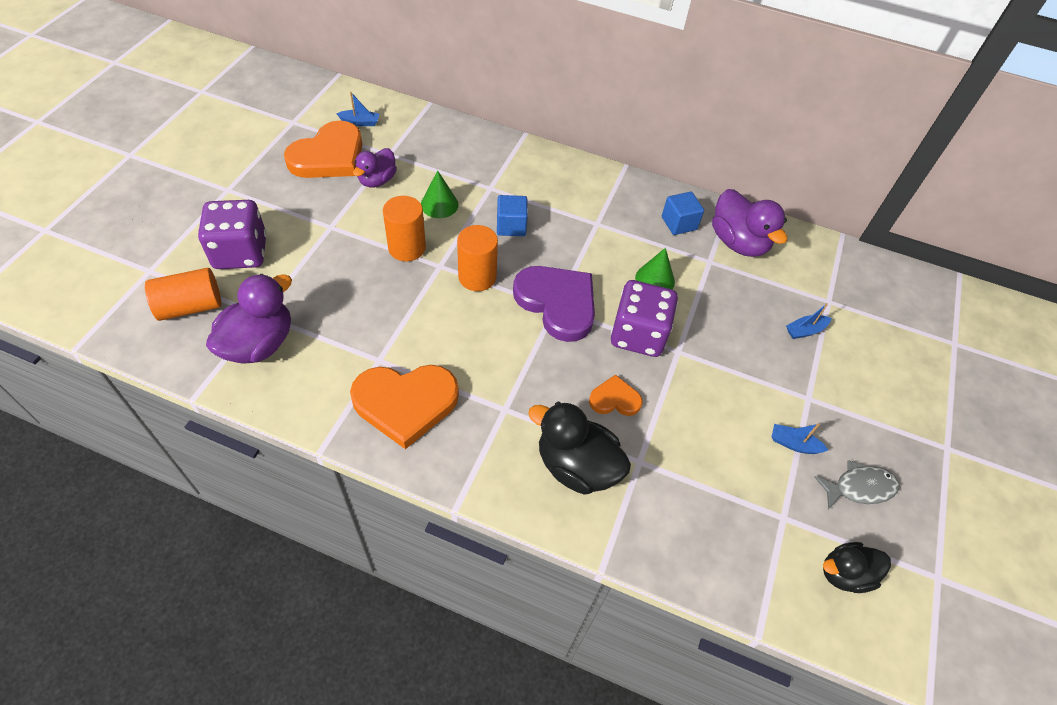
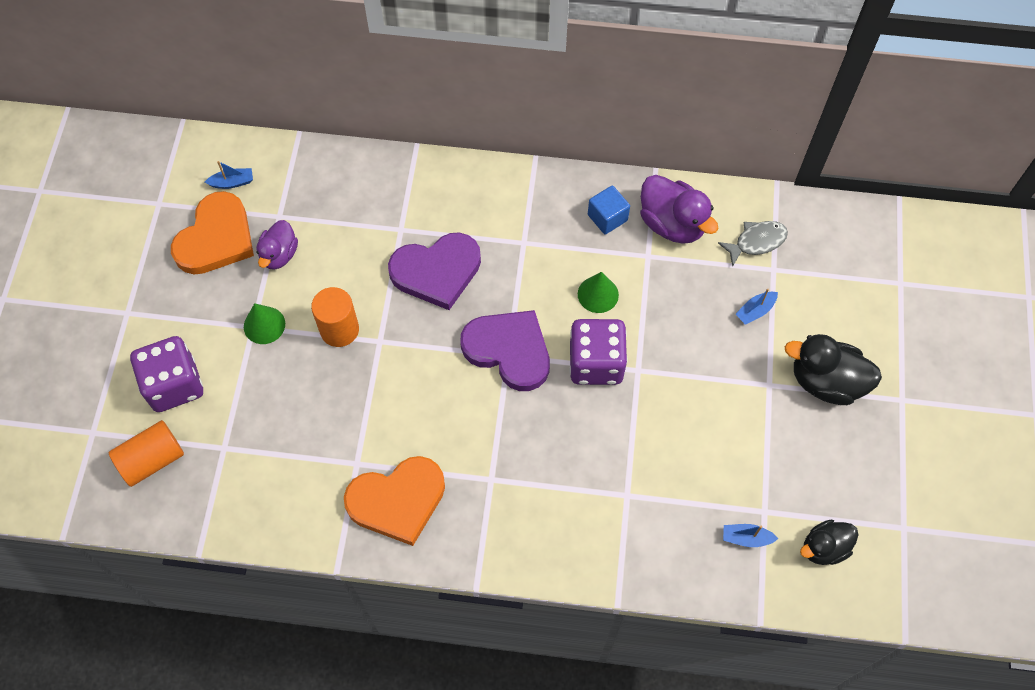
camera: 10 degrees left, 10 degrees up
(259, 344) = (236, 480): purple duck -> none
(439, 204) = (354, 266): green cone -> green cone (264, 325)
(477, 277) = (421, 343): orange cylinder -> none
(511, 226) = (437, 271): blue cube -> purple heart
(576, 466) = (571, 517): black duck -> black duck (826, 382)
(614, 399) = (590, 439): orange heart -> none
(793, 444) = (762, 437): blue boat -> blue boat (746, 538)
(859, 488) = (827, 463): grey fish -> grey fish (756, 242)

